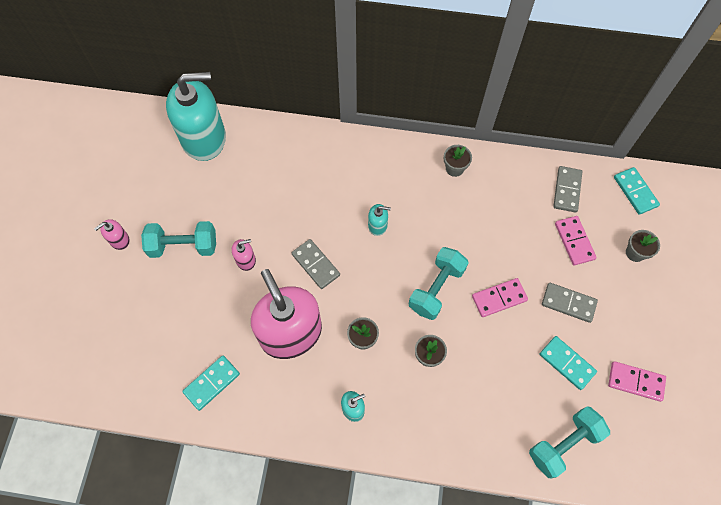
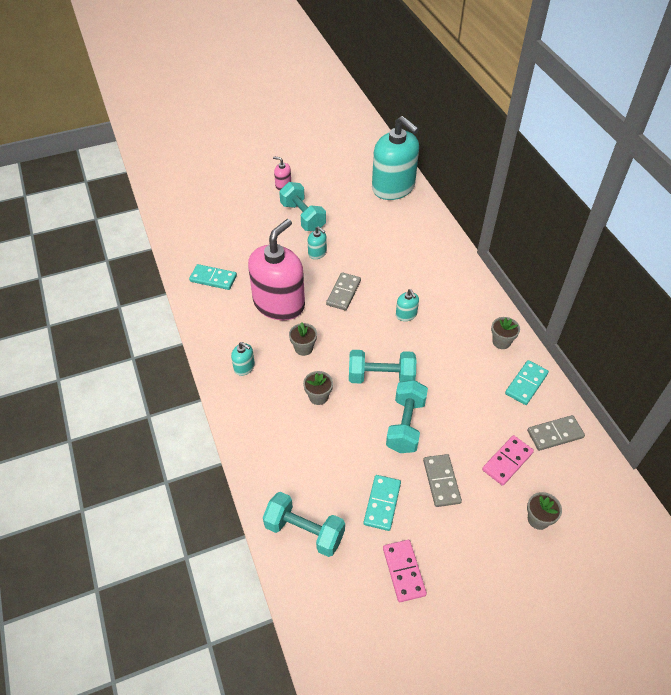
camera: 60 degrees right, 15 degrees down
(246, 260) = (317, 253): pink soap dispenser -> turquoise soap dispenser
(499, 298) = (405, 425): pink domino -> turquoise dumbbell
(635, 192) = (605, 493): turquoise domino -> turquoise domino (526, 384)

